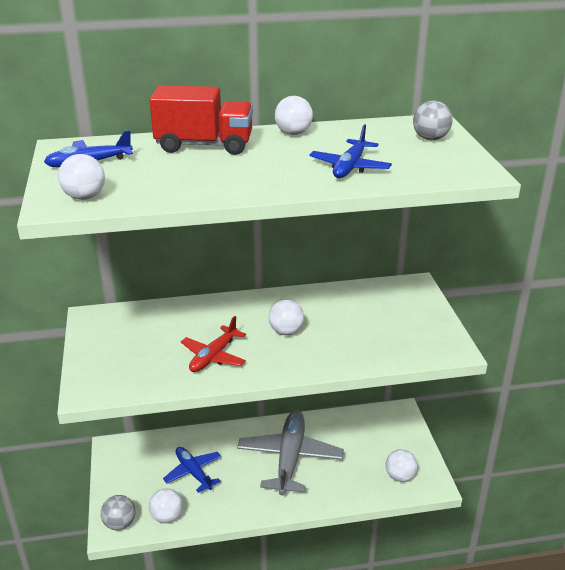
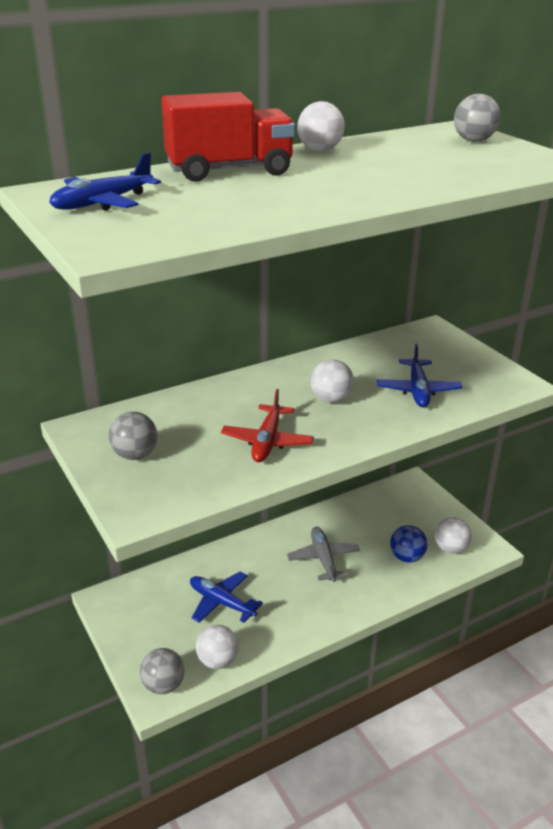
camera: 20 degrees left, 0 degrees up
(84, 197) = (139, 236): white ball -> none
(114, 346) = (135, 455): none -> grey ball
(290, 458) = (323, 559): grey plane -> grey plane, size x0.58
(350, 167) = (423, 173): blue plane -> blue plane (418, 390)
(358, 474) = (407, 557): none -> blue ball

